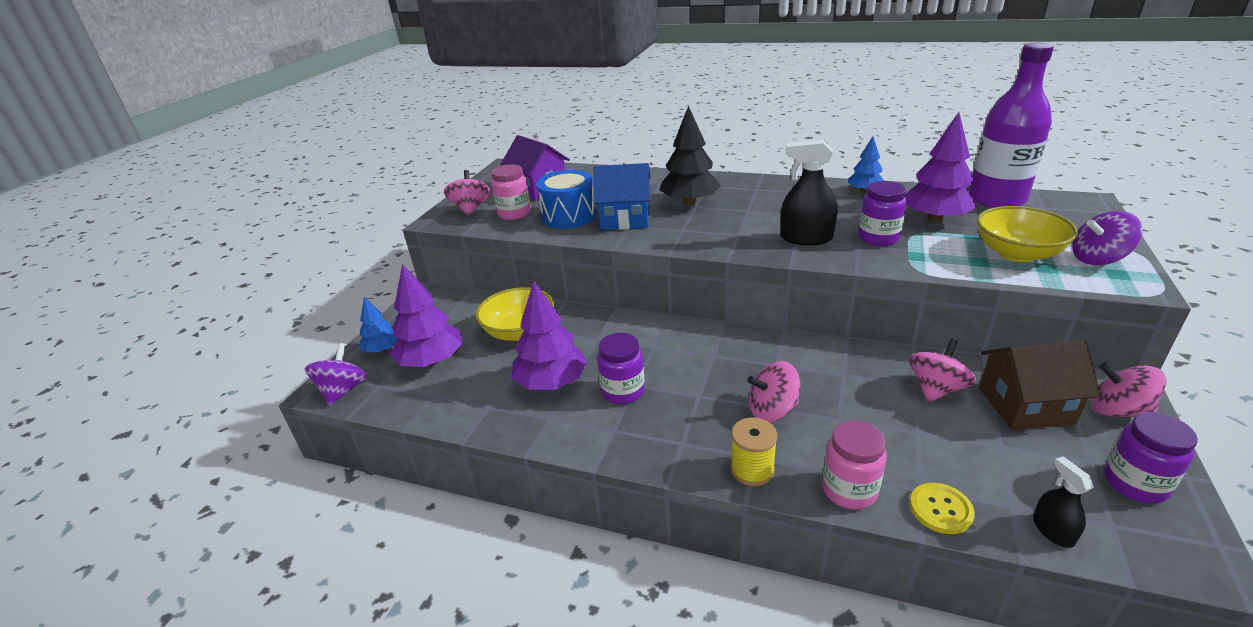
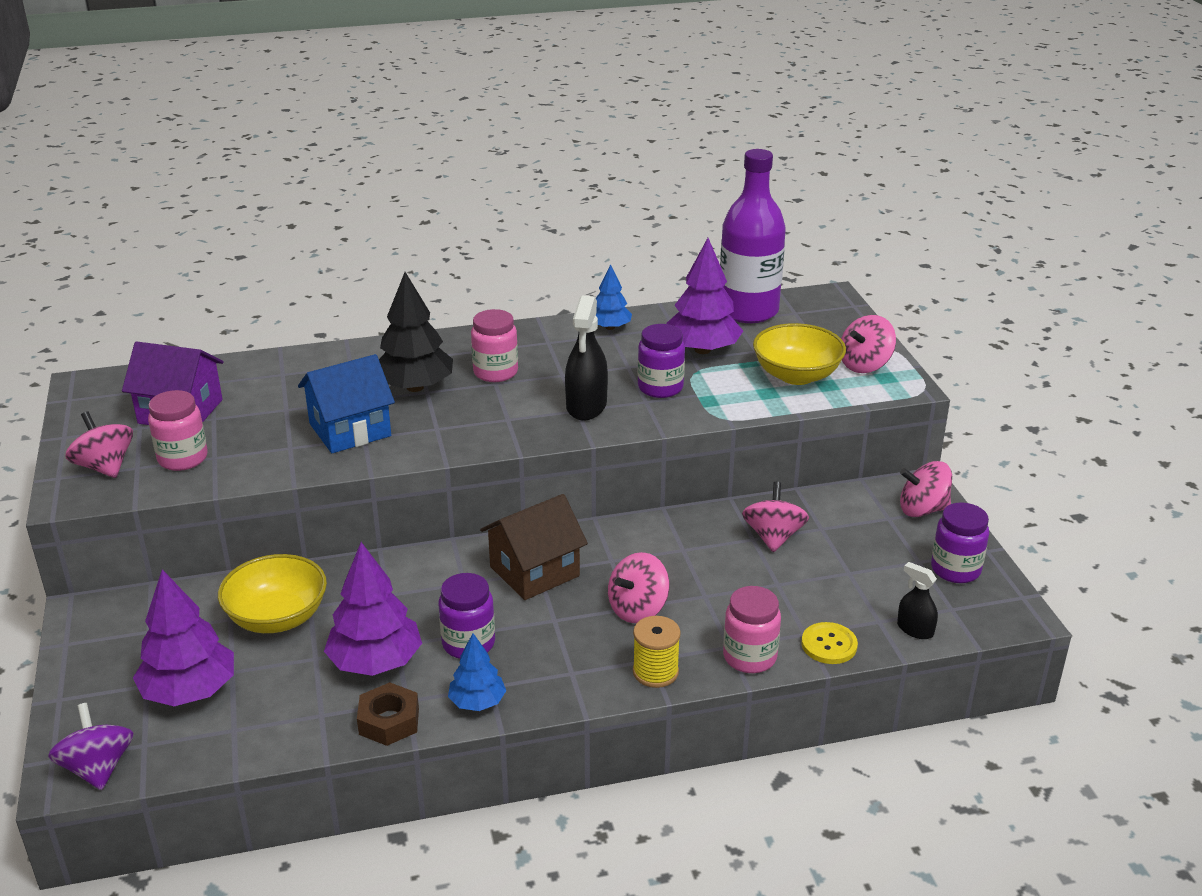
camera: 35 degrees left, 0 degrees up
(382, 349) = (98, 701): blue tree -> blue tree (477, 702)
(525, 428) = (389, 721): none -> brown nut
(569, 216) = (268, 444): blue drum -> none
(753, 204) = (495, 372): none -> pink jar
(806, 238) = (586, 406): black spray bottle -> black spray bottle turned 60 degrees counterclockwise
(1025, 406) = (852, 528): brown house -> brown house (534, 571)
(1098, 259) = (865, 365): purple spinning top -> pink spinning top

